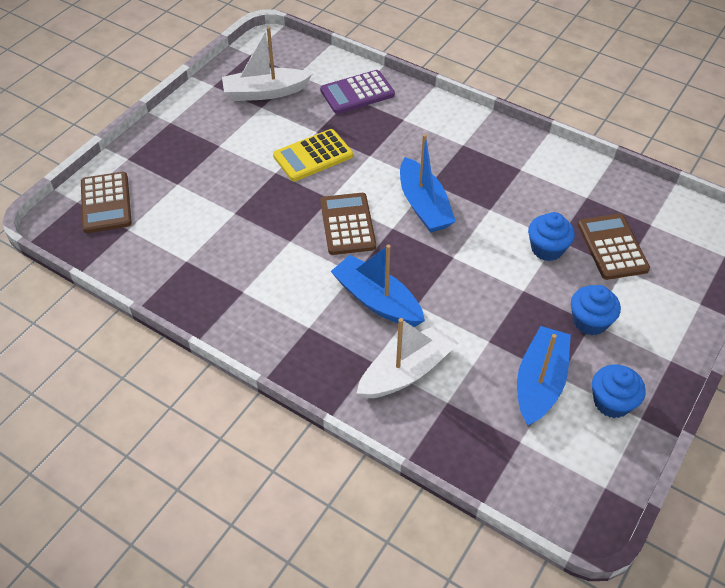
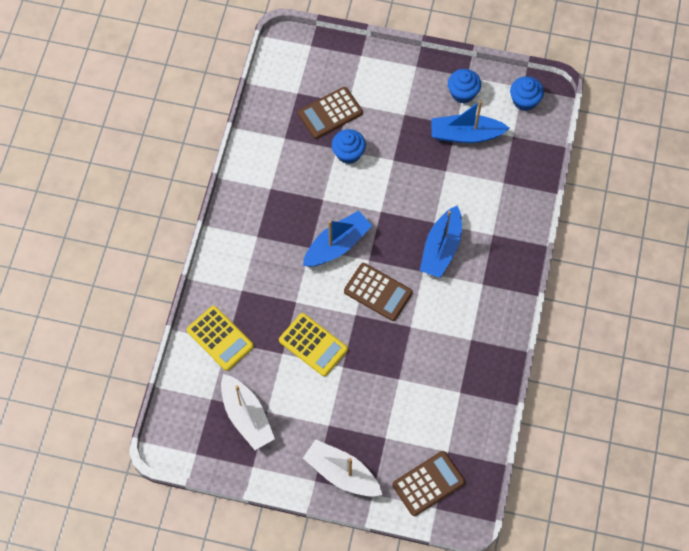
camera: 110 degrees left, 15 degrees up
(347, 224) = (378, 292): brown calculator -> brown calculator turned 120 degrees counterclockwise
(357, 93) = (220, 338): purple calculator -> yellow calculator
(407, 371) = (491, 212): white boat -> white boat (342, 473)
(590, 321) = (404, 115): blue cupcake -> blue cupcake (524, 101)

